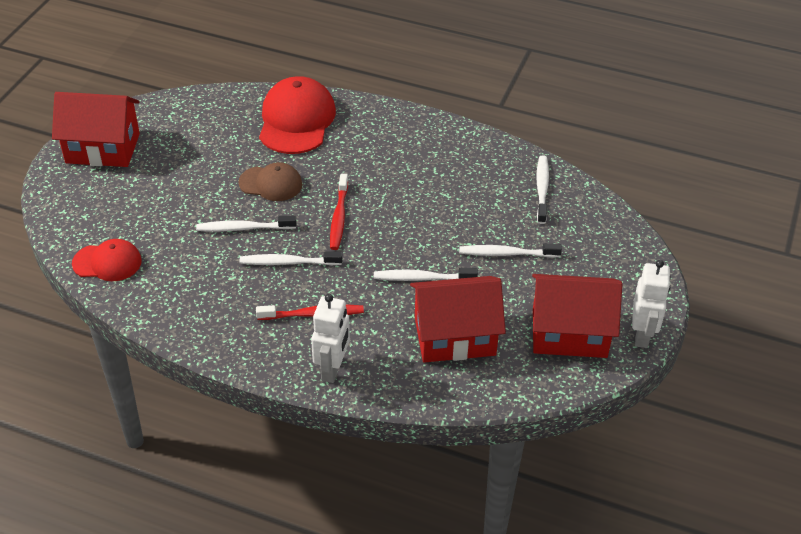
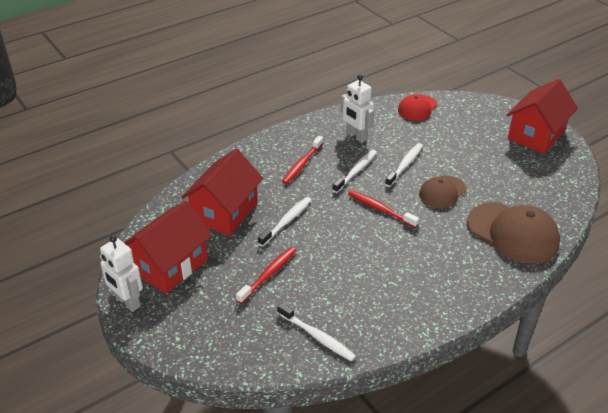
camera: 125 degrees right, 5 degrees down
(296, 120) = (513, 233): red cap -> brown cap
(332, 369) = (254, 155): white robot -> white robot (356, 136)
(506, 253) = (268, 274): white toothbrush -> red toothbrush

